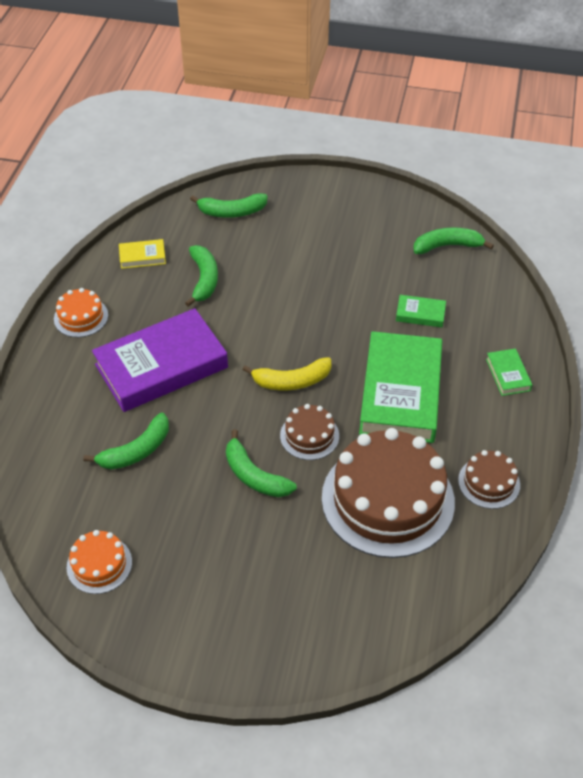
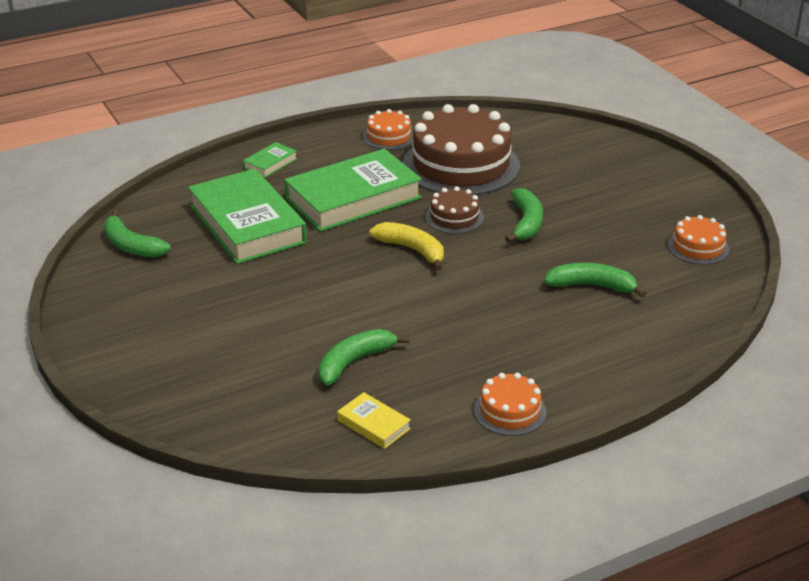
camera: 130 degrees left, 15 degrees down
(161, 366) = (494, 324): purple book -> none
(231, 212) = (224, 402): green banana -> none
(420, 314) = (247, 224): green book -> green book, size x2.34
(489, 482) = (389, 137): brown cake -> orange cake

